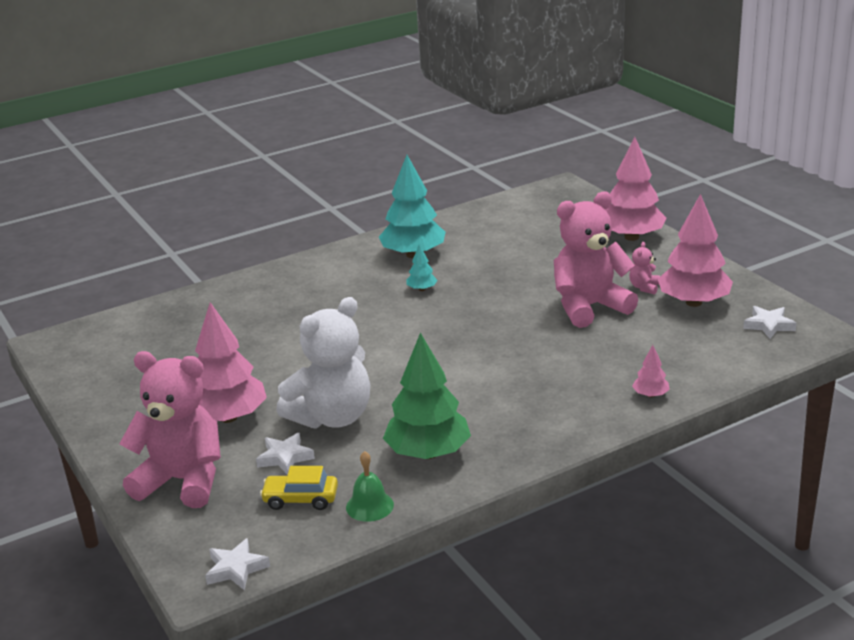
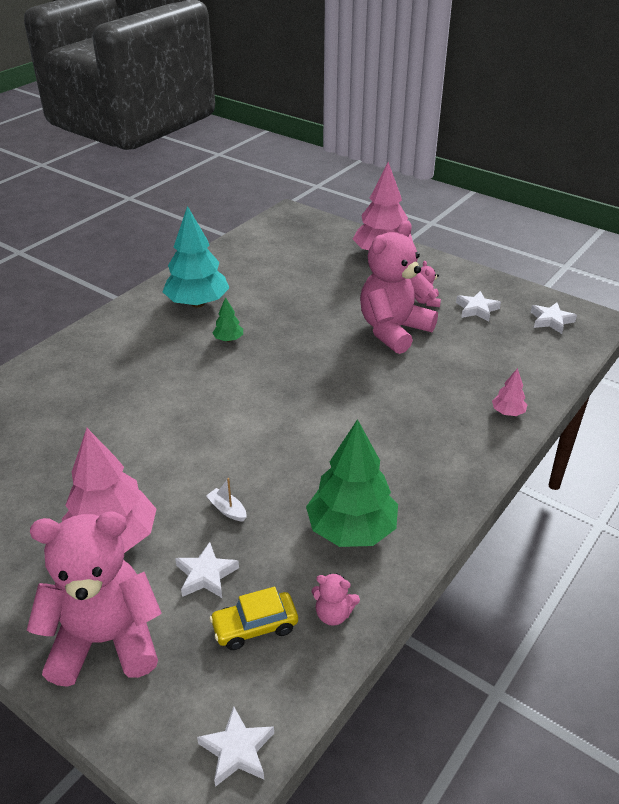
camera: 25 degrees left, 10 degrees up
(332, 417) = (227, 510): white teddy bear -> white boat
(369, 506) = (333, 614): green bell -> pink teddy bear
(422, 289) = (228, 339): turquoise tree -> green tree
(694, 302) = (476, 309): pink tree -> white star

